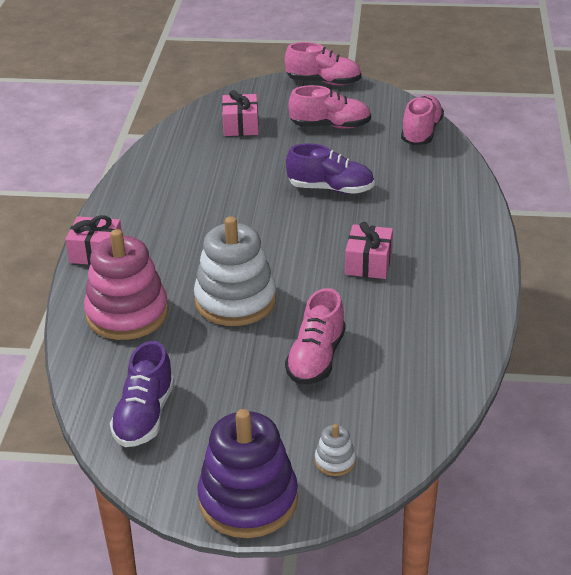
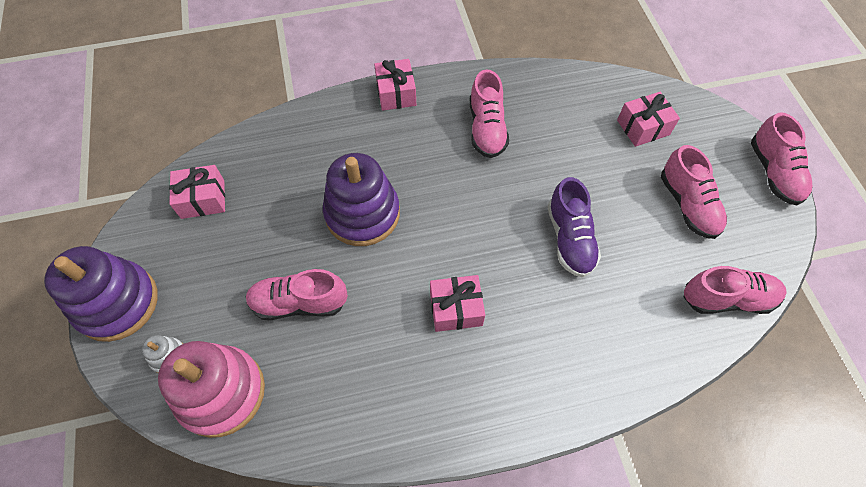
camera: 70 degrees right, 25 degrees up
(127, 314) = (322, 143): pink stacking toy -> pink stacking toy (221, 392)
(144, 416) = (203, 199): purple shoe -> pink gift
(183, 206) = (486, 128): none -> pink shoe
(235, 301) = (362, 214): white stacking toy -> purple stacking toy

